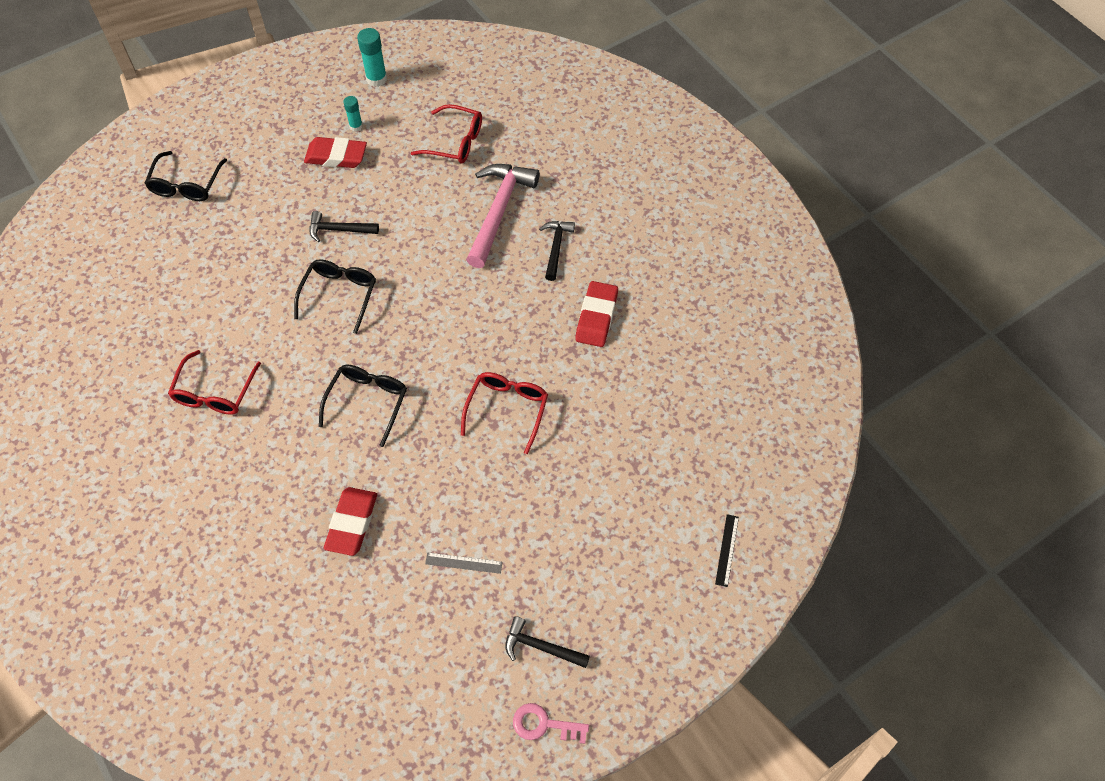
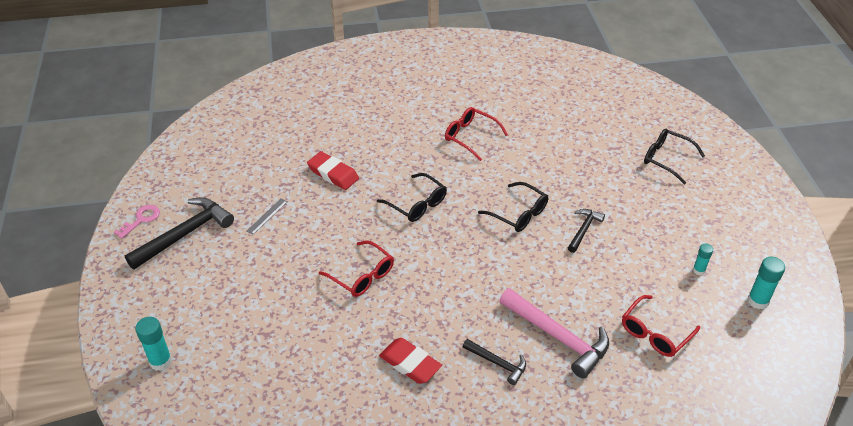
camera: 115 degrees right, 15 degrees down
(336, 156) = (666, 248): red eraser -> none
(540, 647) = (185, 234): black hammer -> black hammer, size x1.83
(727, 550) = (160, 361): black ruler -> turquoise glue stick

